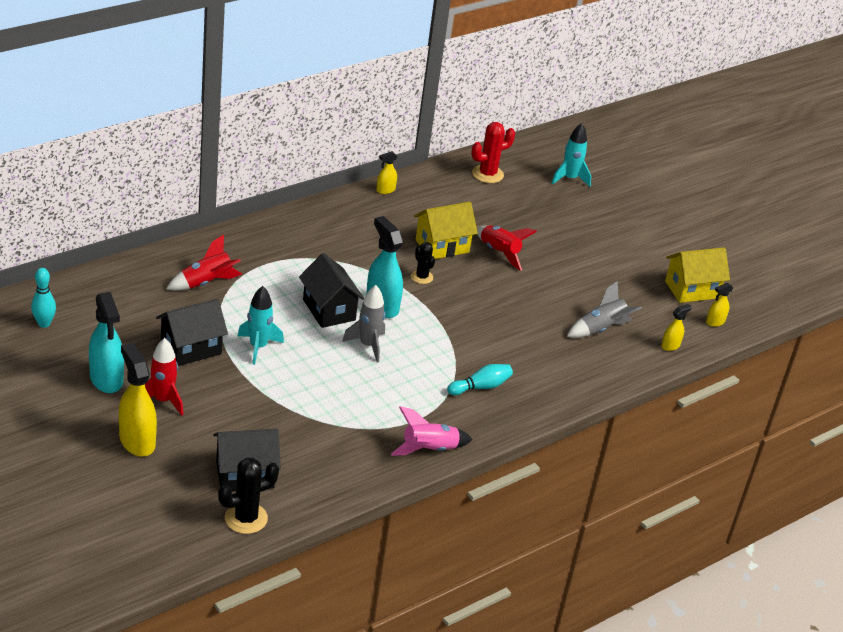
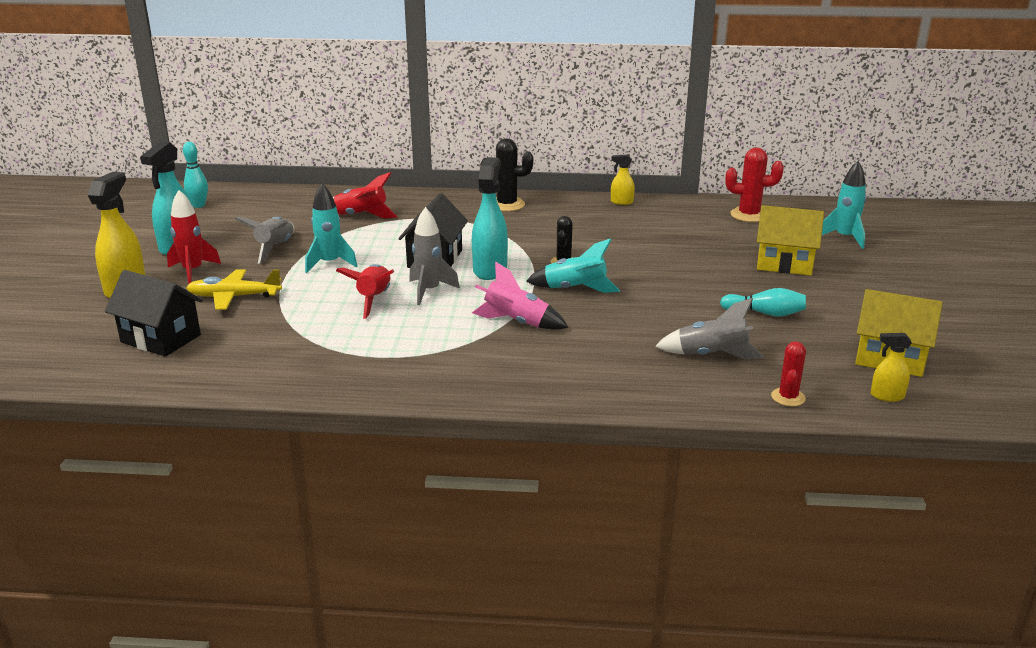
camera: 45 degrees right, 10 degrees down
(191, 348) = (275, 248): black house -> grey rocket
(237, 412) = (234, 297): none -> yellow plane
(246, 518) = (102, 368): black cactus -> black cactus (506, 205)
(429, 449) = (355, 383): pink rocket -> pink rocket (516, 322)
(442, 246) = (620, 248): yellow house -> yellow house (784, 264)
(460, 302) = (575, 289): none -> turquoise rocket
(480, 387) = (492, 355): turquoise bowling pin -> turquoise bowling pin (765, 313)
(499, 252) = (676, 267): red rocket -> red rocket (374, 299)
(670, 346) = (788, 397): yellow spray bottle -> red cactus

